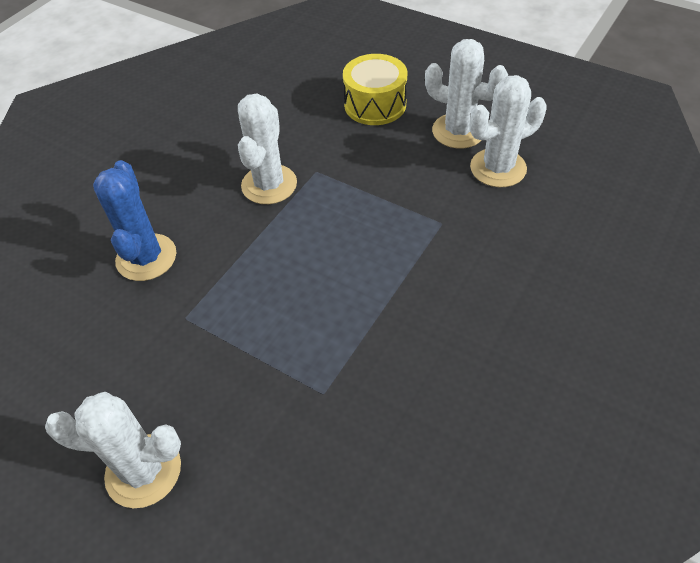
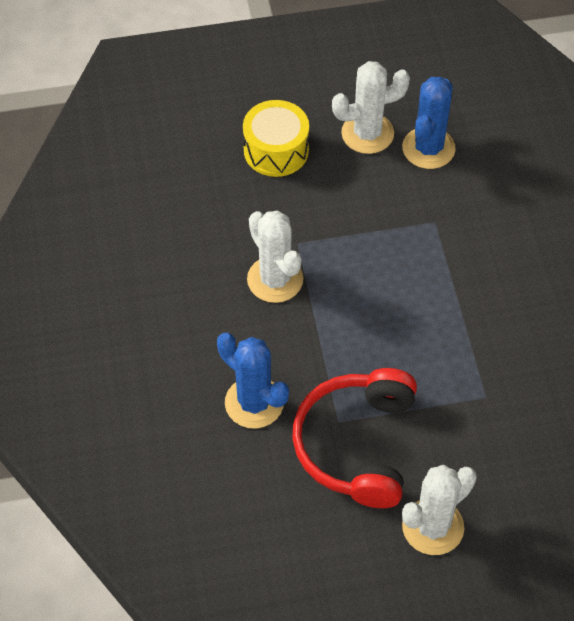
camera: 45 degrees left, 5 degrees up
(174, 347) = (357, 445): none -> red headphones
(498, 168) = (428, 148): white cactus -> blue cactus

